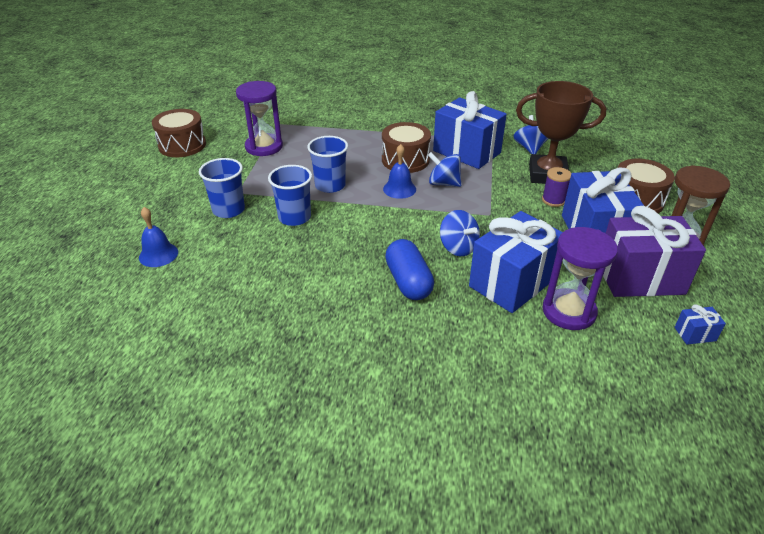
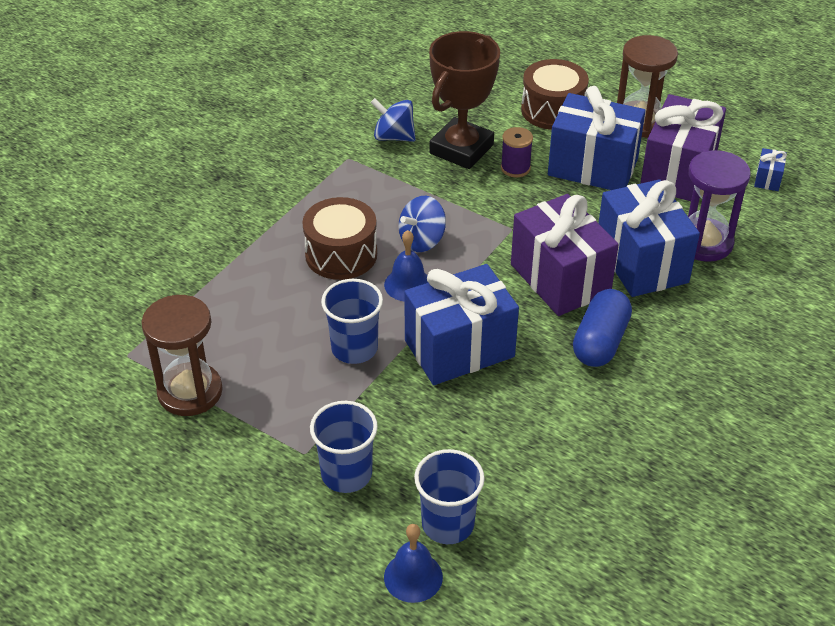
camera: 65 degrees left, 5 degrees up
(182, 145) = (103, 495): brown drum -> none
(264, 147) = (190, 392): purple hourglass -> brown hourglass
(294, 217) = (410, 407): blue cup -> blue cup (448, 524)
(408, 282) = (600, 342): blue capsule -> blue capsule turned 75 degrees counterclockwise
(458, 247) = (560, 279): blue spinning top -> purple gift
(466, 152) = (362, 192): blue gift -> blue gift (459, 349)

